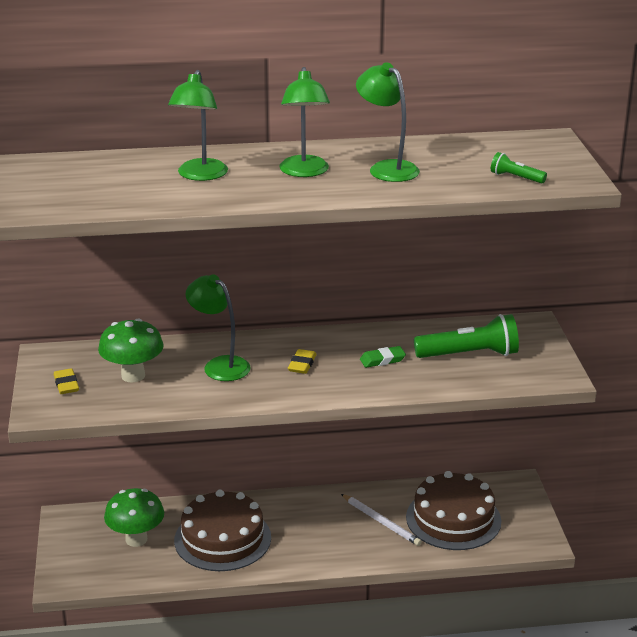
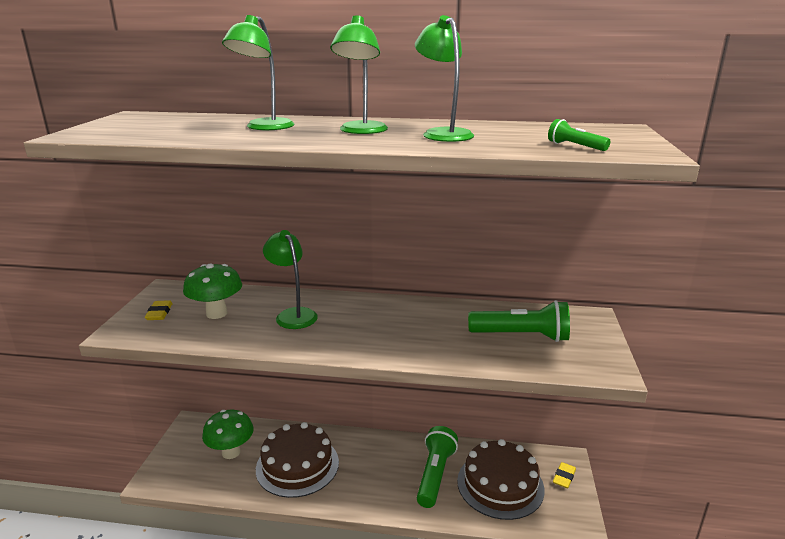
camera: 15 degrees right, 5 degrees down
(302, 364) = (363, 324): yellow eraser -> yellow eraser (564, 477)
(381, 522) = (435, 475): white pencil -> green flashlight
(382, 360) = (437, 329): green eraser -> none

